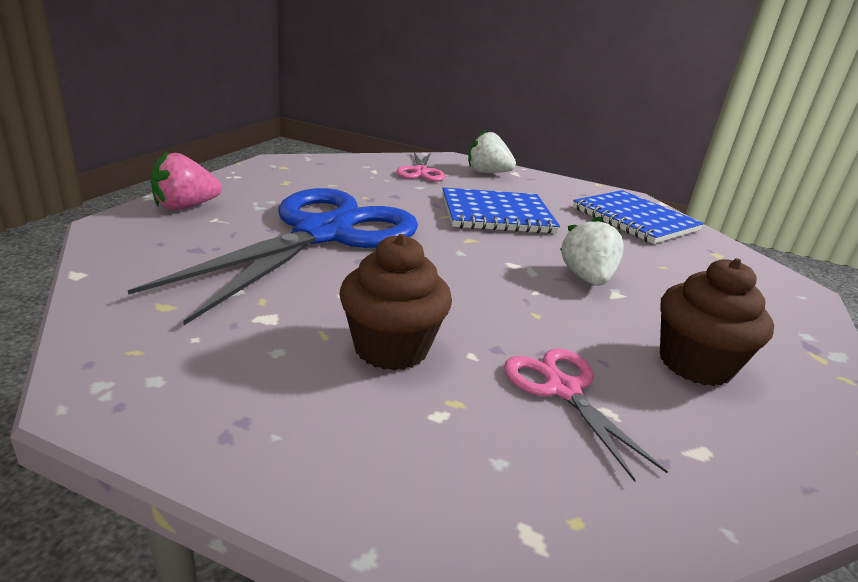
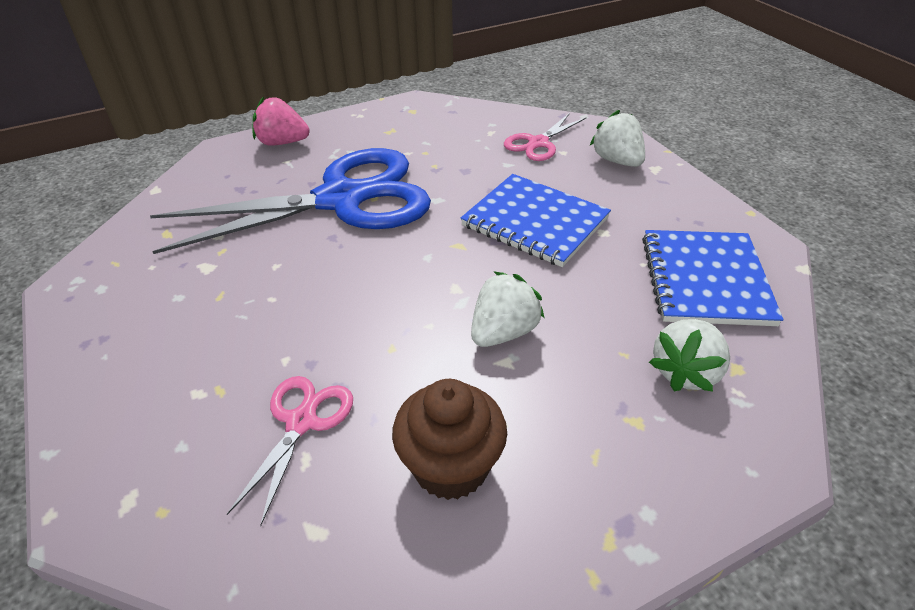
camera: 45 degrees right, 15 degrees up
(391, 348) = (242, 327): brown cupcake -> none
(703, 264) = (685, 372): none -> white strawberry

